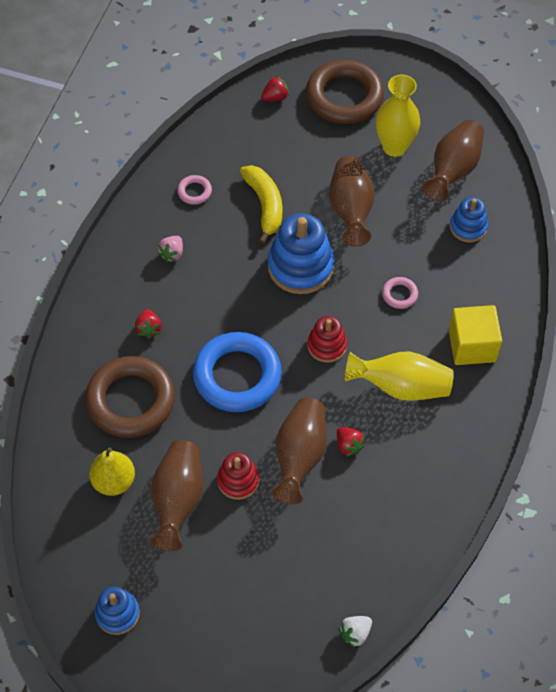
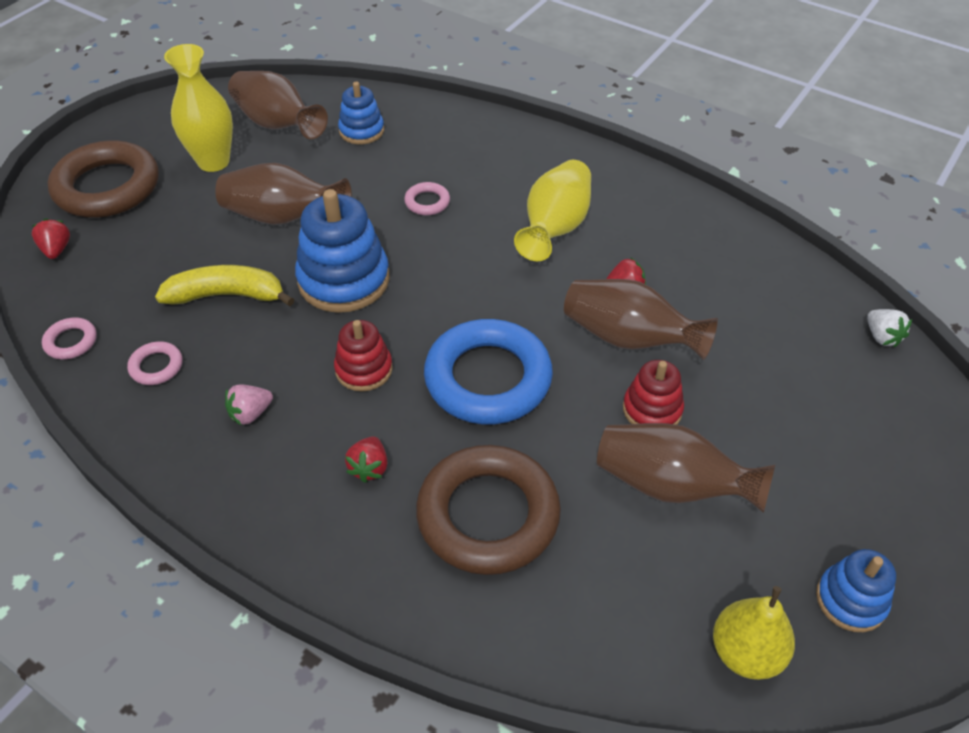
camera: 75 degrees left, 10 degrees down
(114, 481) = (624, 564): yellow pear -> yellow pear (746, 652)
(149, 329) = (369, 468): red strawberry -> red strawberry turned 90 degrees clockwise
(172, 254) = (250, 414): pink strawberry -> pink strawberry turned 105 degrees clockwise
(201, 140) = (71, 342): none -> pink ring
(327, 345) = (474, 280): red stacking toy -> red stacking toy (364, 369)
(472, 346) = (519, 162): yellow cube -> none

